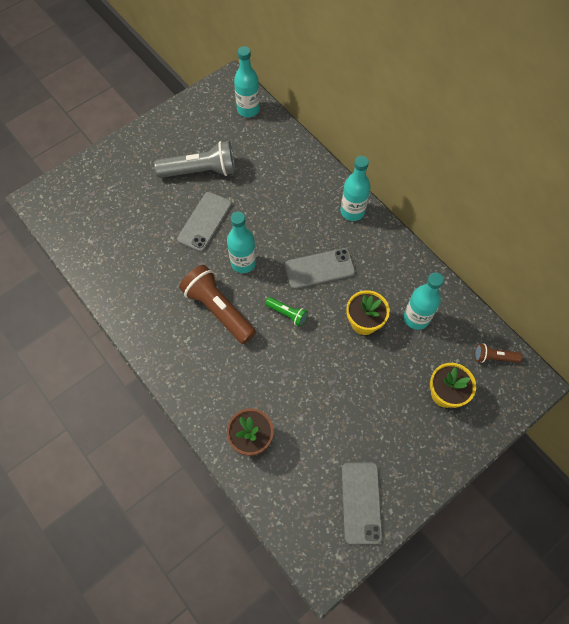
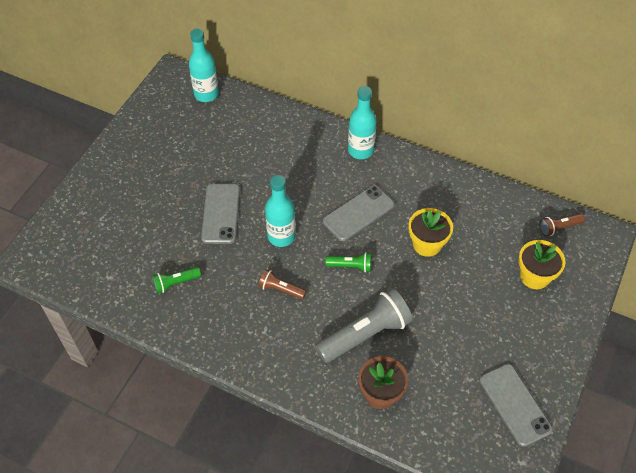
camera: 25 degrees left, 10 degrees down
(138, 268) = (176, 283): none -> green flashlight
(200, 171) = (189, 168): grey flashlight -> grey flashlight (365, 334)
(218, 310) = (281, 289): brown flashlight -> brown flashlight, size x0.50
(416, 318) = (472, 221): turquoise bottle -> none

